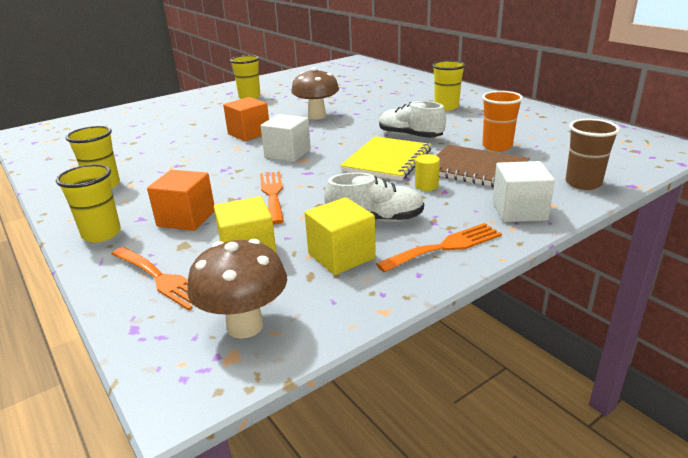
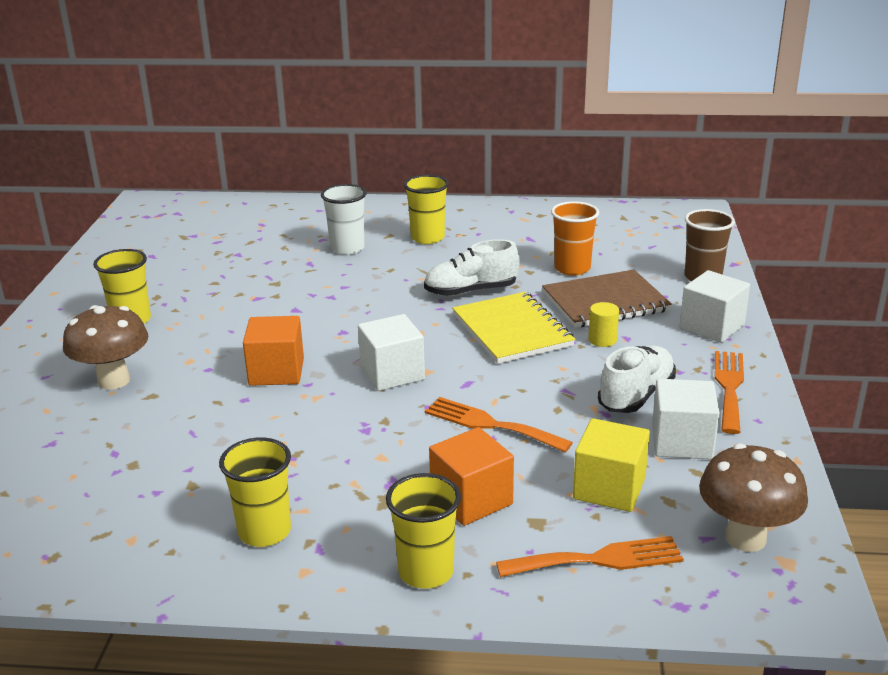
camera: 50 degrees left, 0 degrees up
(317, 116) = (305, 310): brown mushroom -> brown mushroom (114, 381)
(341, 256) = (681, 441): yellow cube -> white cube
(395, 99) = (347, 248): none -> white cup

